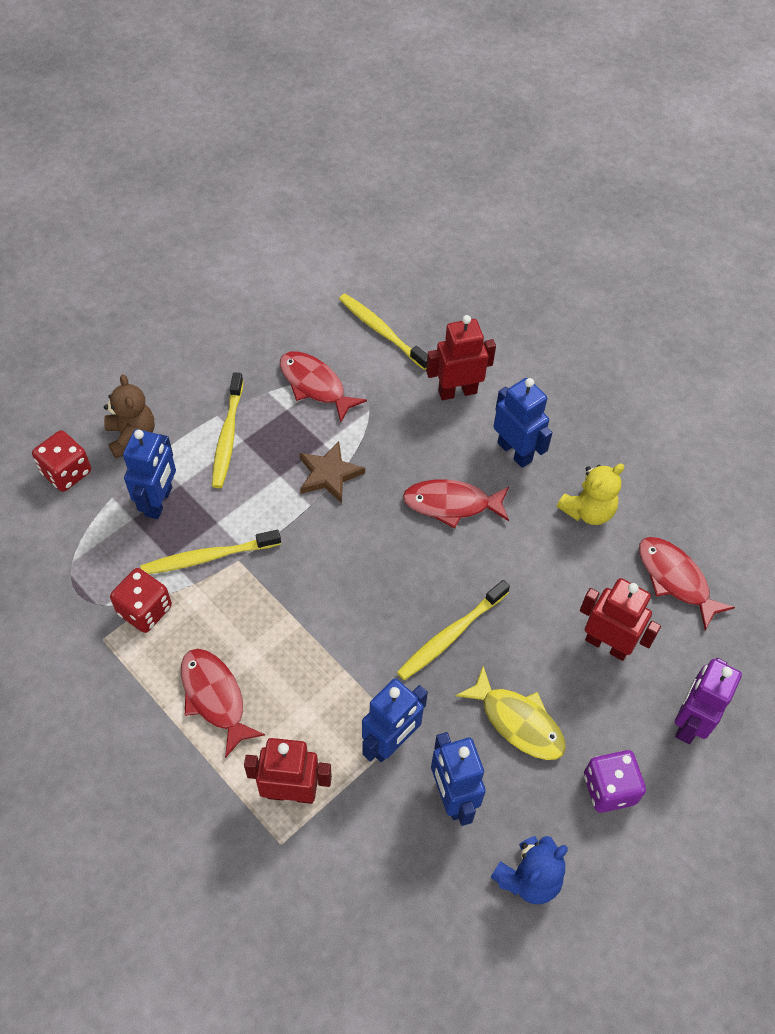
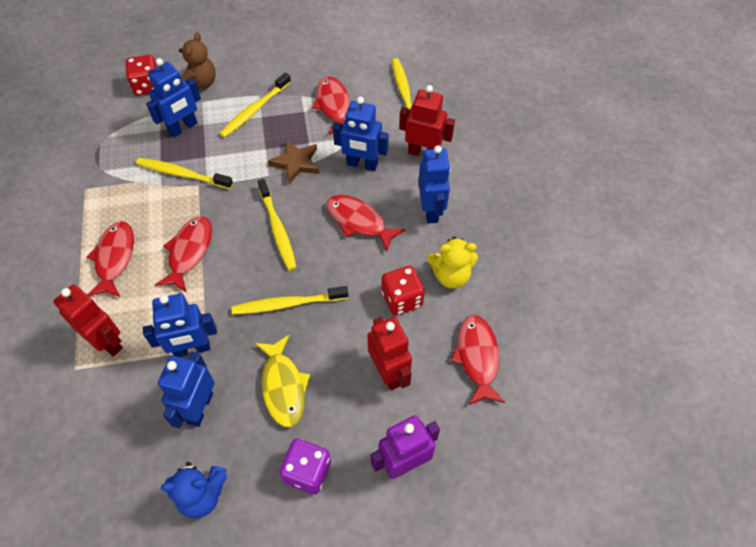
camera: 35 degrees right, 0 degrees up
(145, 610) = (121, 185): red dice -> red dice (402, 299)
(295, 641) = (189, 252): none -> red fish
(372, 560) = (277, 229): none -> yellow toothbrush
(403, 438) = (362, 164): none -> blue robot

